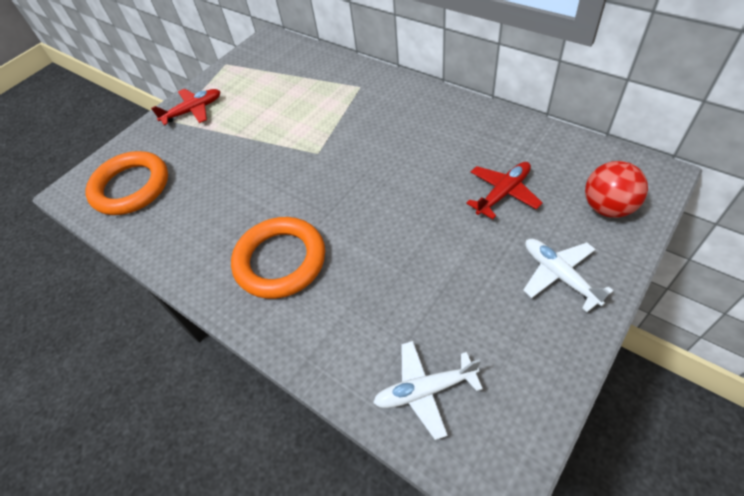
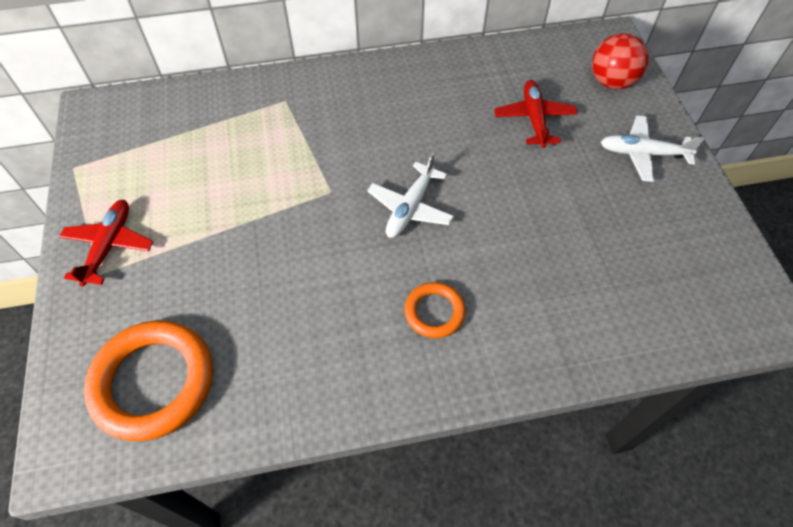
camera: 55 degrees left, 5 degrees up
(280, 261) = (434, 312): orange ring -> orange ring, size x0.53
(425, 390) = (668, 306): white plane -> white plane (410, 208)

